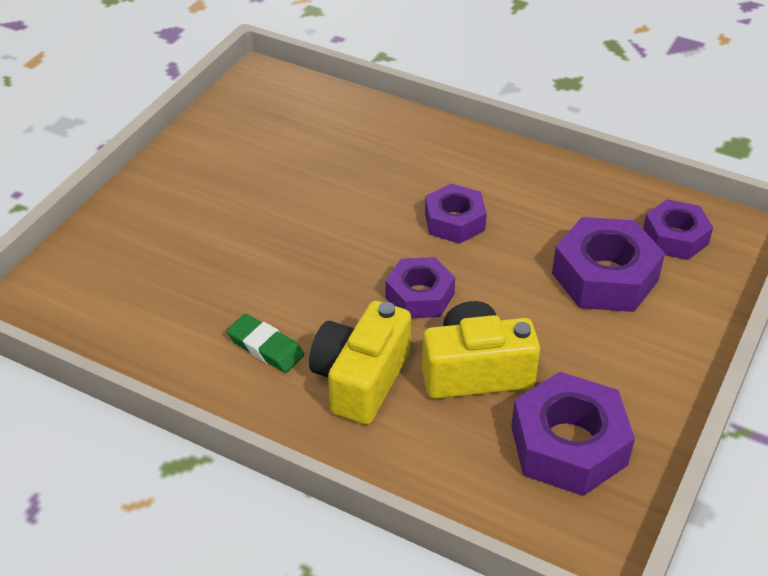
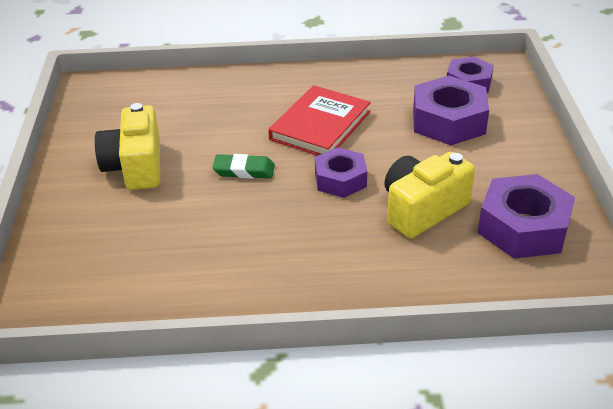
camera: 30 degrees left, 5 degrees down
(265, 347) = (260, 258): green eraser -> green eraser (244, 170)
(361, 379) = (350, 248): yellow camera -> yellow camera (135, 166)
(454, 221) = (320, 125): purple nut -> red book

